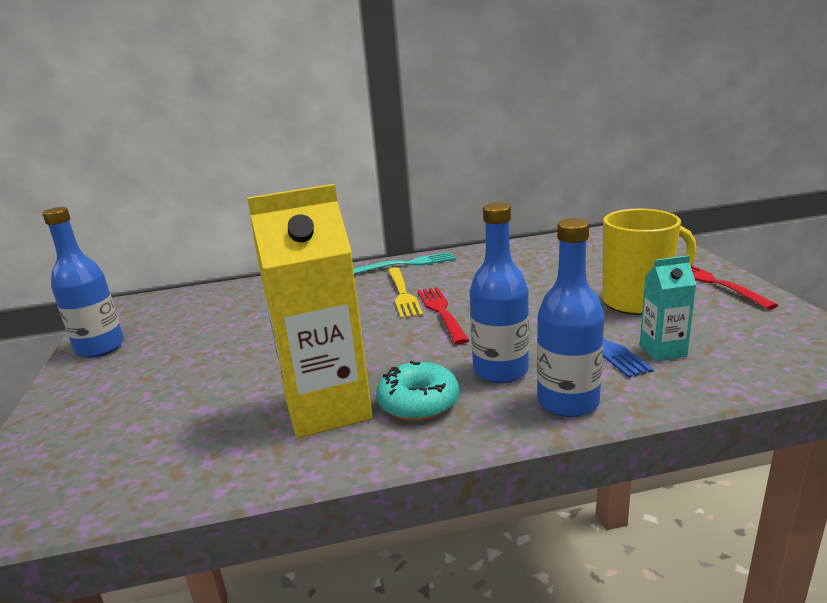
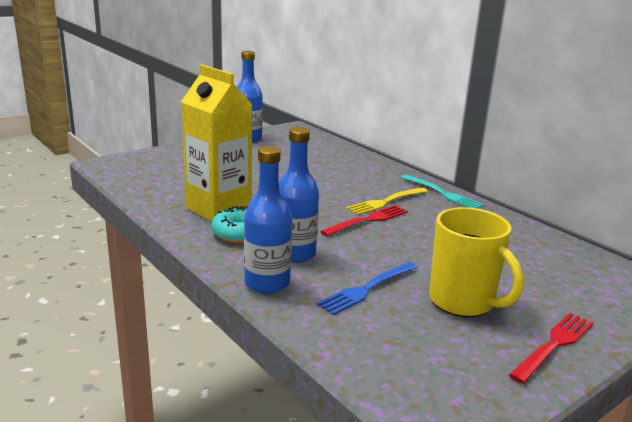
camera: 60 degrees right, 0 degrees up
(662, 351) = (371, 318): turquoise carton -> none

